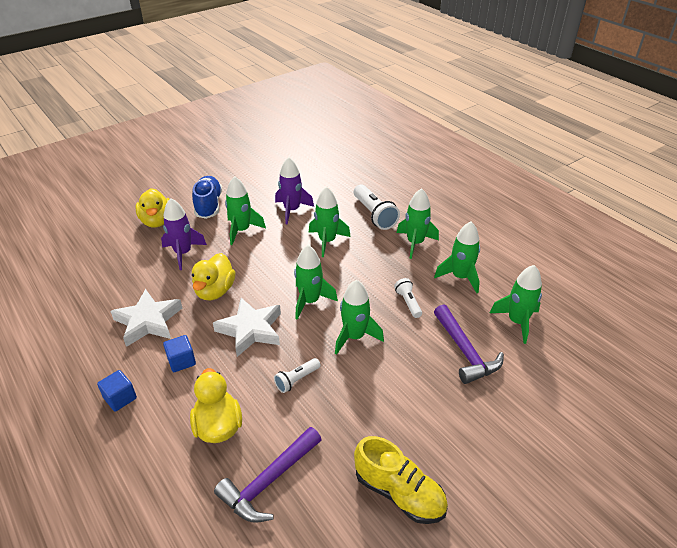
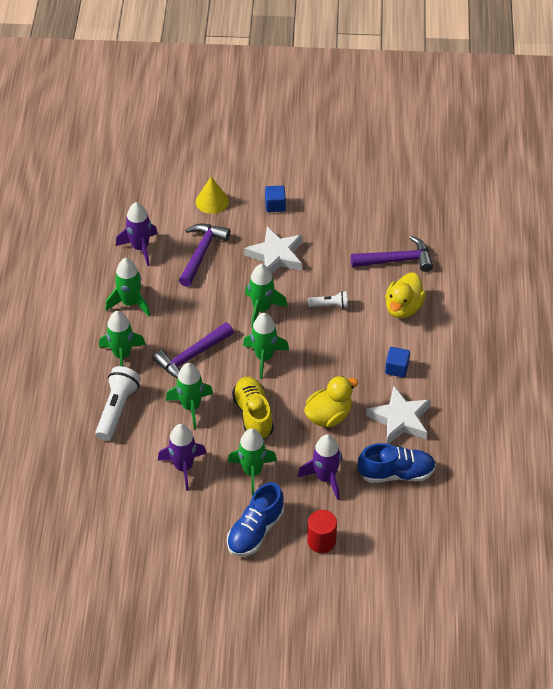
camera: 140 degrees left, 10 degrees up
(120, 398) = (455, 366): blue cube -> blue cube (275, 205)
(126, 283) = (396, 473): none -> blue shoe
(157, 221) = (321, 541): yellow duck -> red cylinder
(250, 330) = (329, 362): white star -> white star (276, 256)
(366, 270) = (192, 356): none -> purple hammer
(399, 492) = (331, 213): yellow shoe -> yellow shoe (253, 415)
(408, 302) = (194, 309): white flashlight -> none
(517, 322) = (140, 248): green rocket -> purple rocket
(527, 411) = (212, 201): none -> yellow cone

